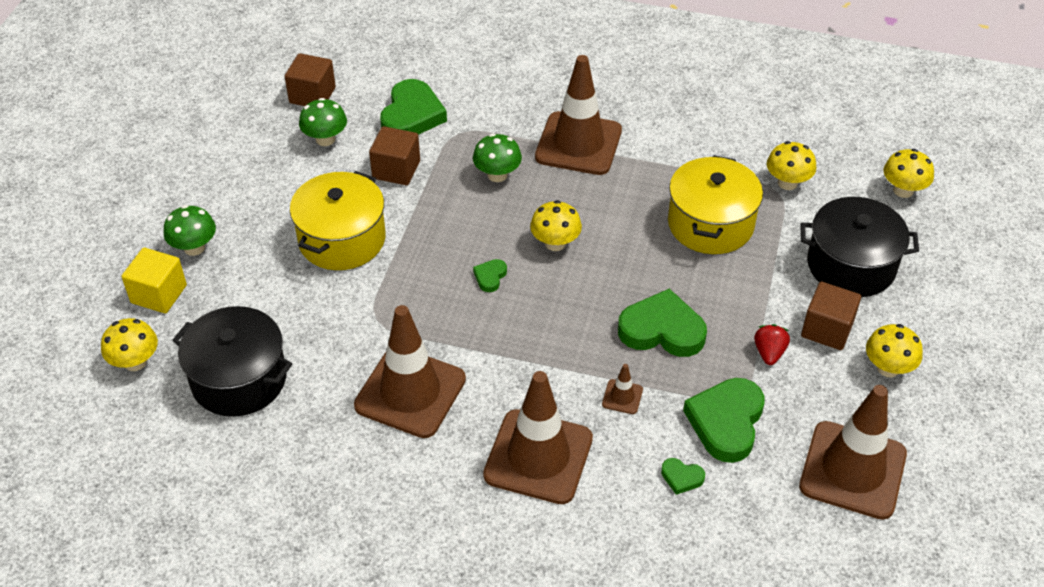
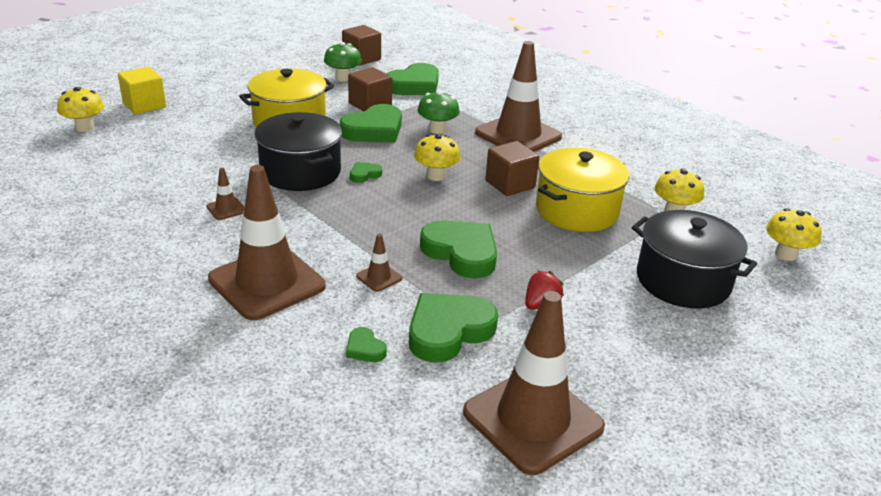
camera: 30 degrees right, 15 degrees down
(194, 247) = (195, 94): green mushroom -> none
(239, 379) = (130, 158): black pot -> black pot (300, 172)
(410, 392) = (226, 209): brown traffic cone -> brown traffic cone, size x0.40
(438, 207) = (374, 130): none -> green heart
(827, 329) = (614, 312): brown cube -> brown cube (510, 184)
(888, 368) = (649, 363): yellow mushroom -> none

